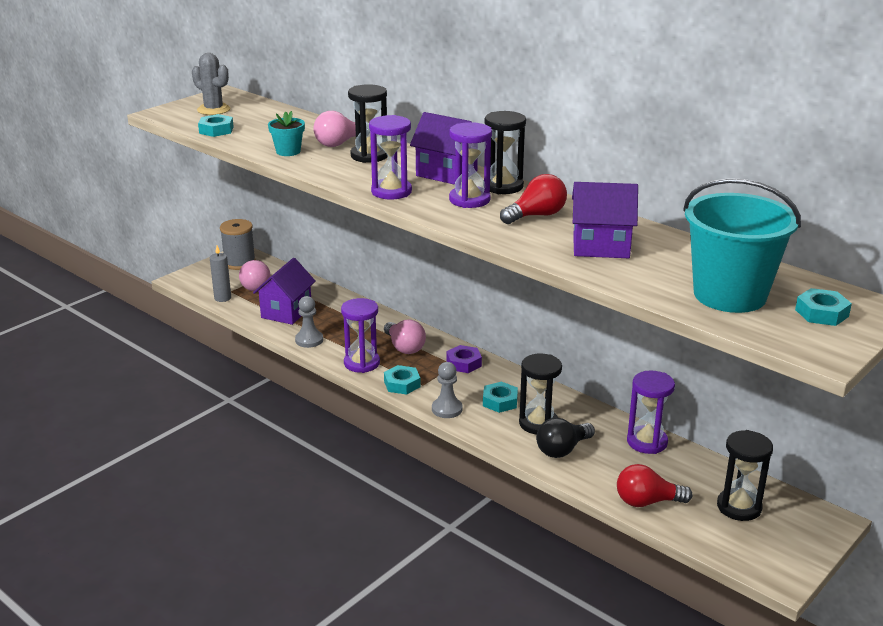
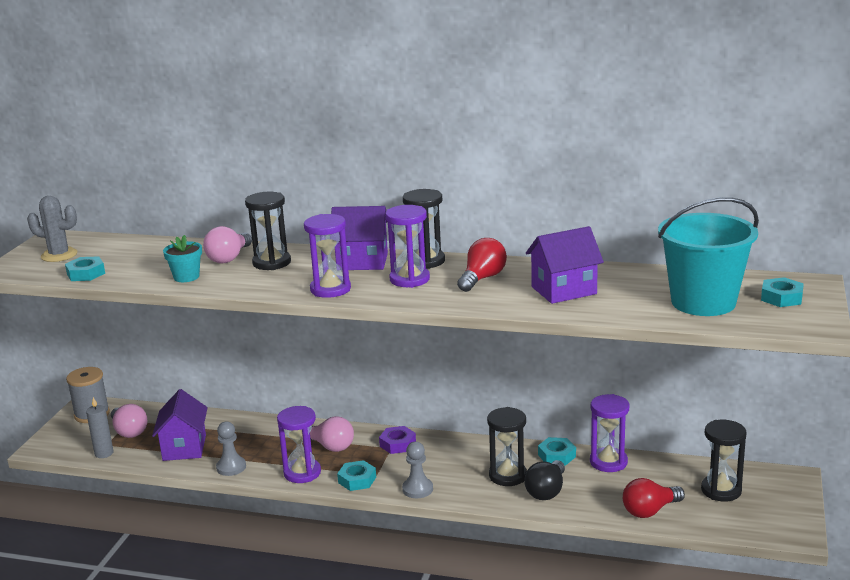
camera: 25 degrees left, 5 degrees down
(500, 401) = (458, 467): turquoise nut -> turquoise nut (556, 456)

